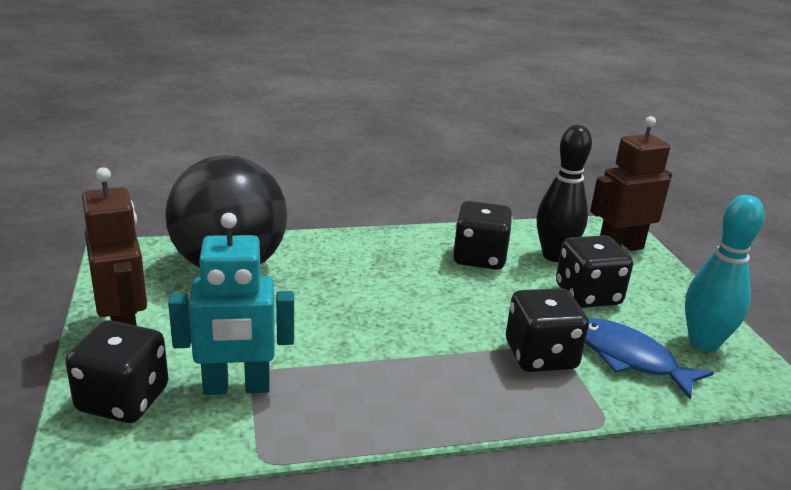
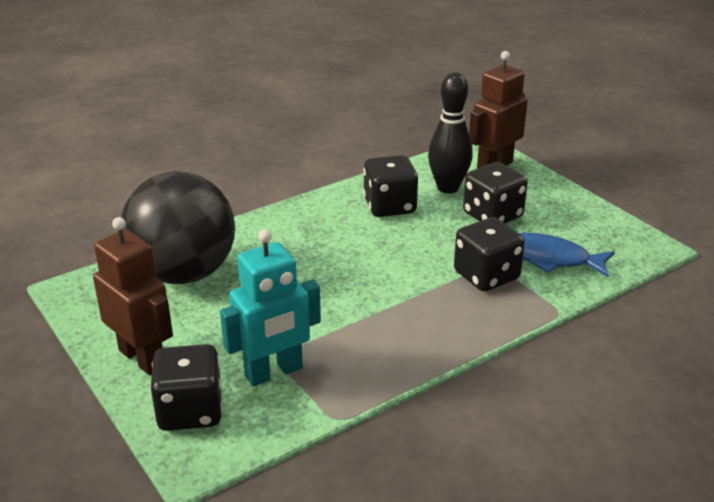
camera: 20 degrees left, 5 degrees up
(703, 343) = (594, 231): turquoise bowling pin -> none

